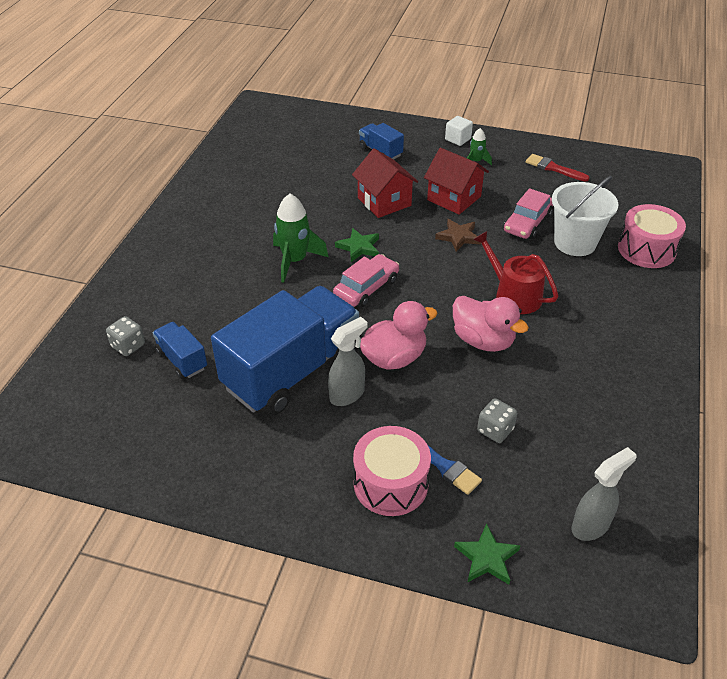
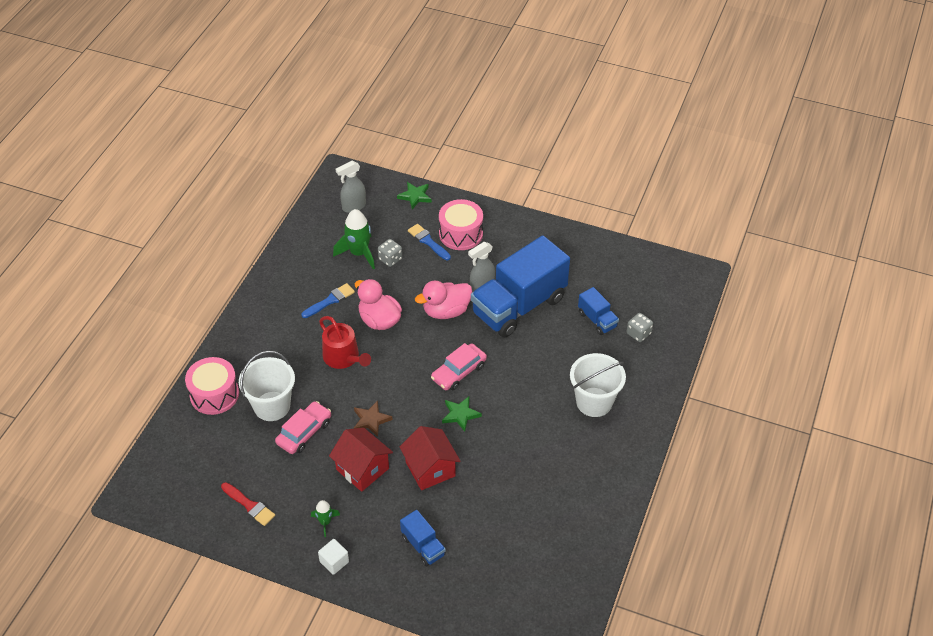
camera: 175 degrees left, 5 degrees up
(202, 267) = (594, 402): none -> white bucket
(295, 261) = (516, 403): green rocket -> green rocket (359, 253)
(560, 362) = (330, 300): none -> blue brush

